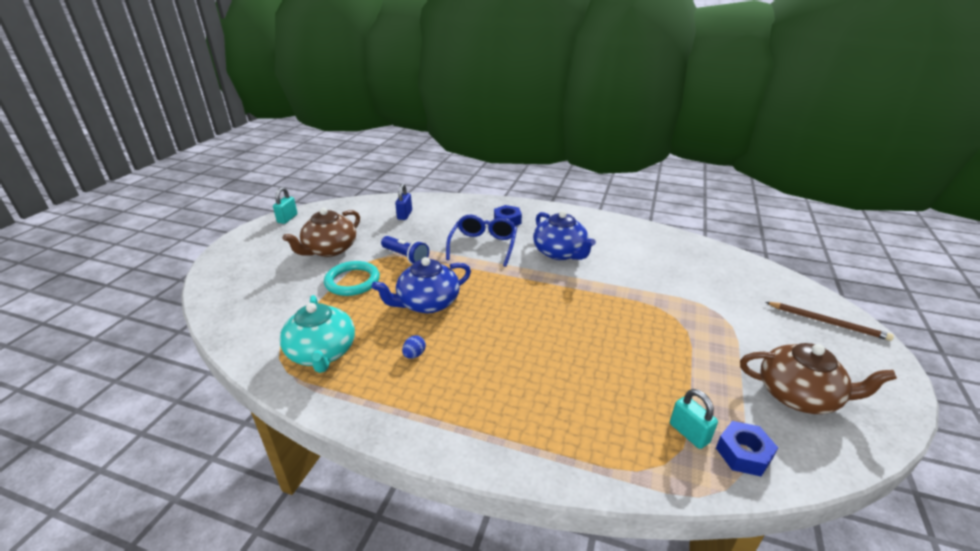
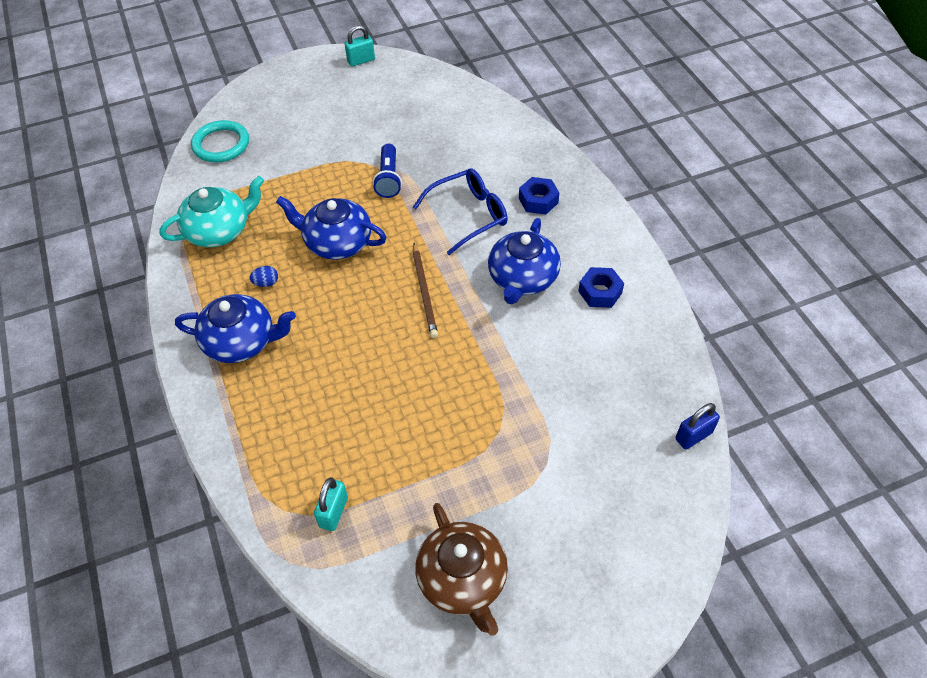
camera: 50 degrees right, 20 degrees up
(322, 353) = (219, 230): turquoise teapot -> turquoise teapot turned 150 degrees counterclockwise
(329, 249) = (346, 125): brown teapot -> none
(352, 281) = (318, 176): turquoise ring -> turquoise ring (221, 144)
(404, 215) = (458, 123): blue padlock -> blue padlock (693, 436)
(456, 399) = (241, 342): none -> blue teapot
(743, 453) = (341, 561): blue nut -> blue nut (600, 292)
(827, 322) = (631, 571): brown pencil -> brown pencil (424, 292)

